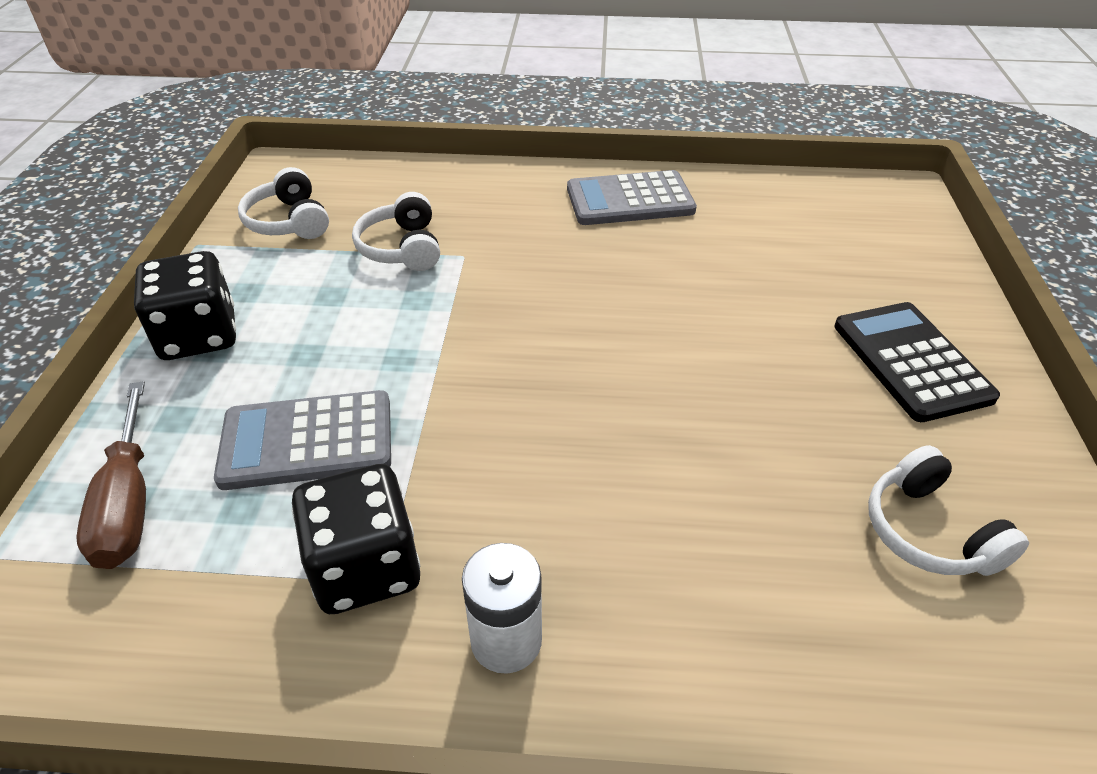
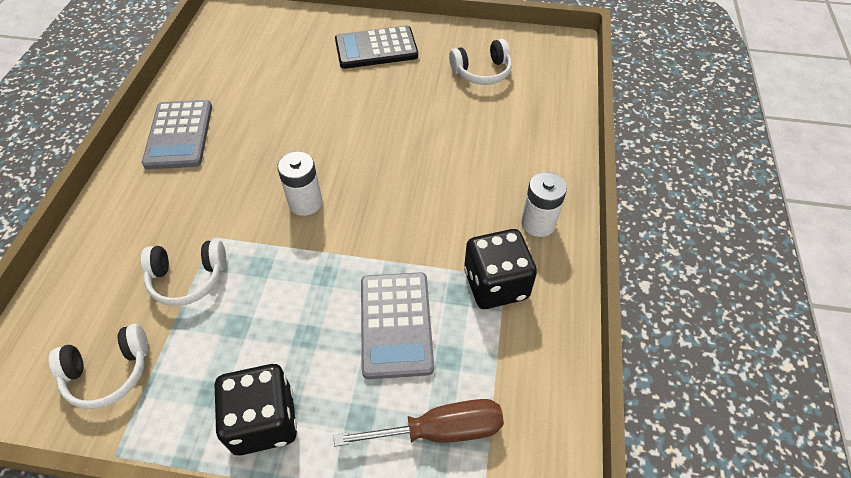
camera: 85 degrees left, 10 degrees up
(527, 324) = (305, 202): none -> white battery

